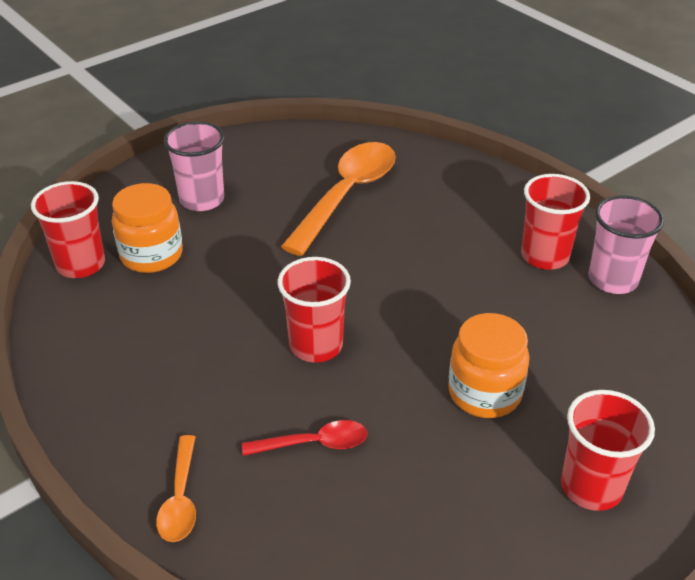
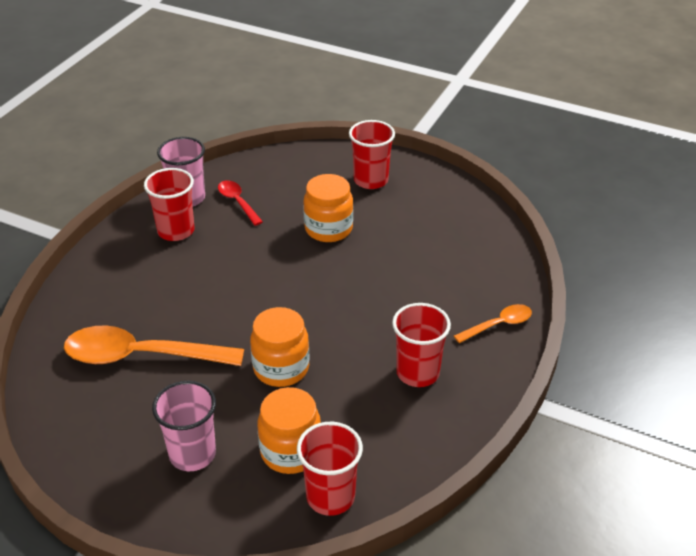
camera: 115 degrees left, 0 degrees up
(260, 278) = (281, 368): none -> orange jar
(314, 443) = (417, 285): red spoon -> red spoon (237, 202)
(316, 345) = (335, 312): red cup -> red cup (417, 373)

